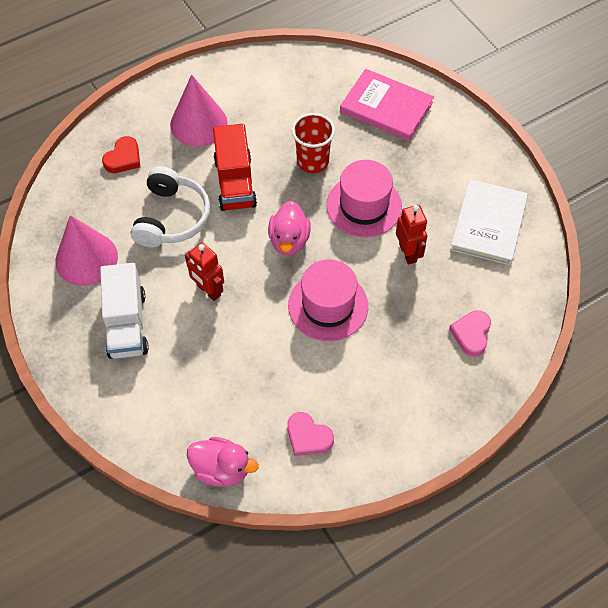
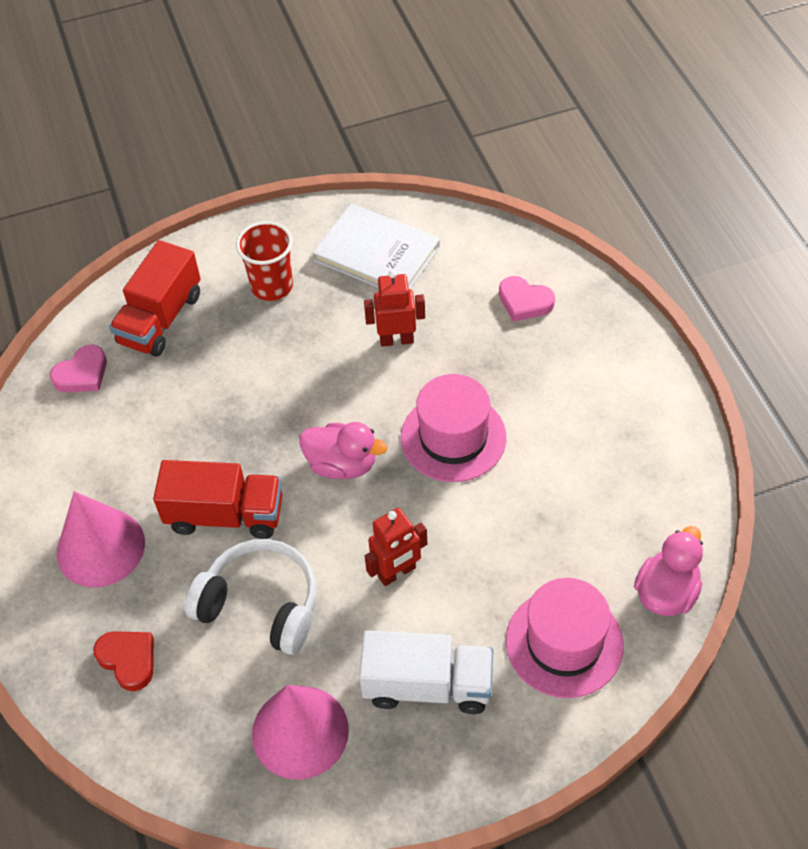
camera: 75 degrees left, 5 degrees down
(308, 437) = (634, 490): pink heart -> pink heart (82, 374)
(312, 161) = (221, 416): red cup -> red cup (272, 286)
(364, 206) = (312, 372): pink hat -> pink hat (564, 643)
(386, 107) = (160, 319): pink book -> red truck

